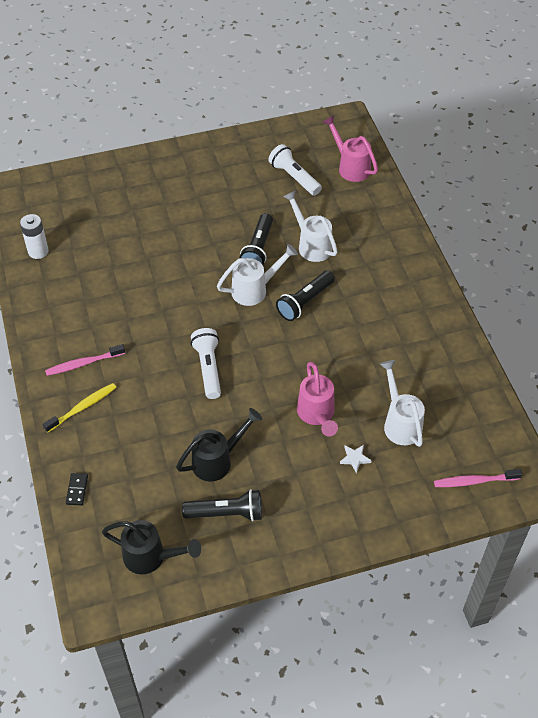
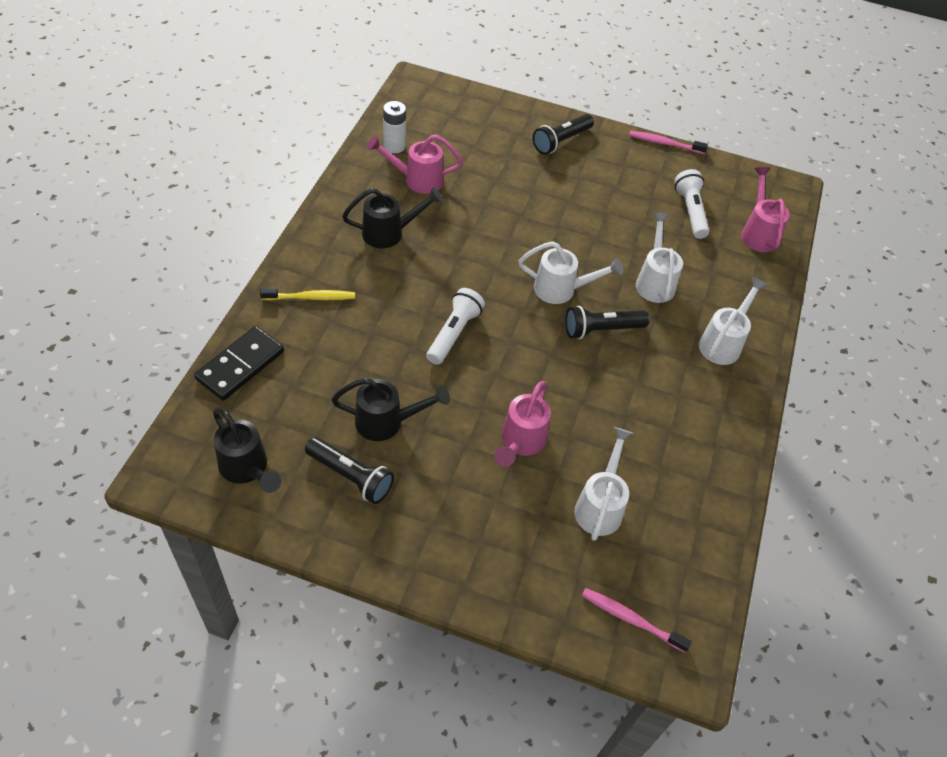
camera: 30 degrees right, 0 degrees up
(77, 490) = (240, 365): black domino -> black domino, size x2.15
(79, 268) = (416, 180): none -> pink watering can
(83, 363) = (346, 261): pink toothbrush -> pink toothbrush (664, 143)
(97, 322) = (390, 233): none -> black watering can
(258, 248) = (597, 255): black flashlight -> black flashlight (561, 141)
(354, 459) = (521, 510): white star -> none
(389, 261) = (723, 342): none -> white watering can

